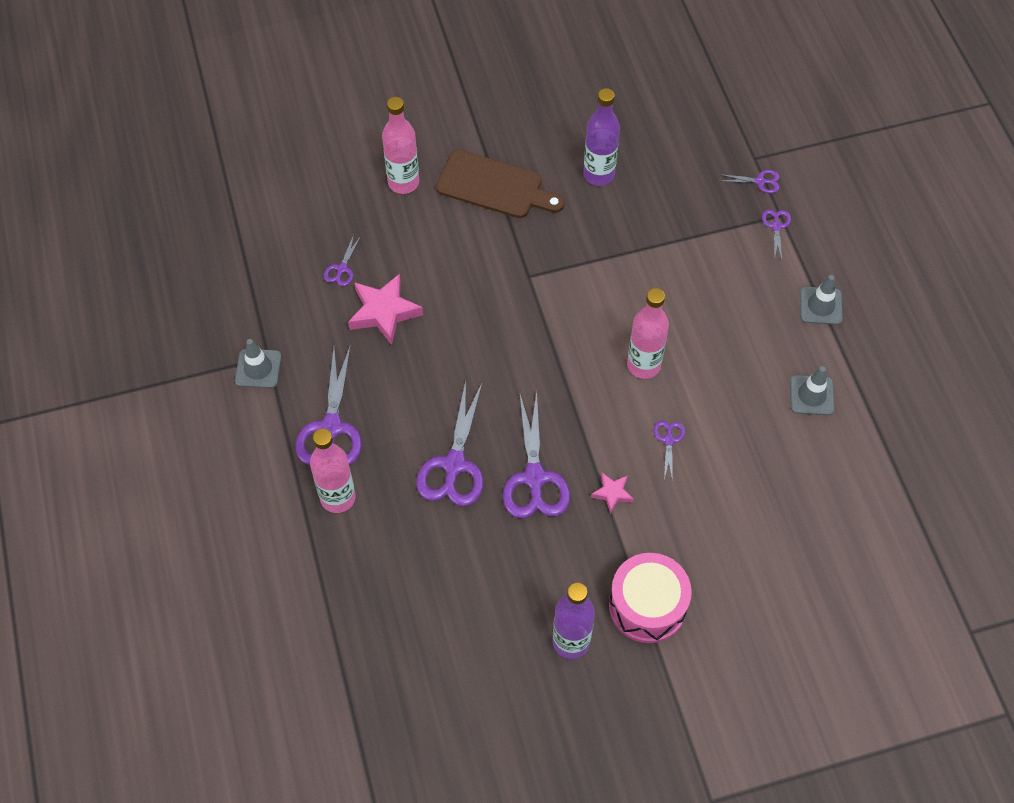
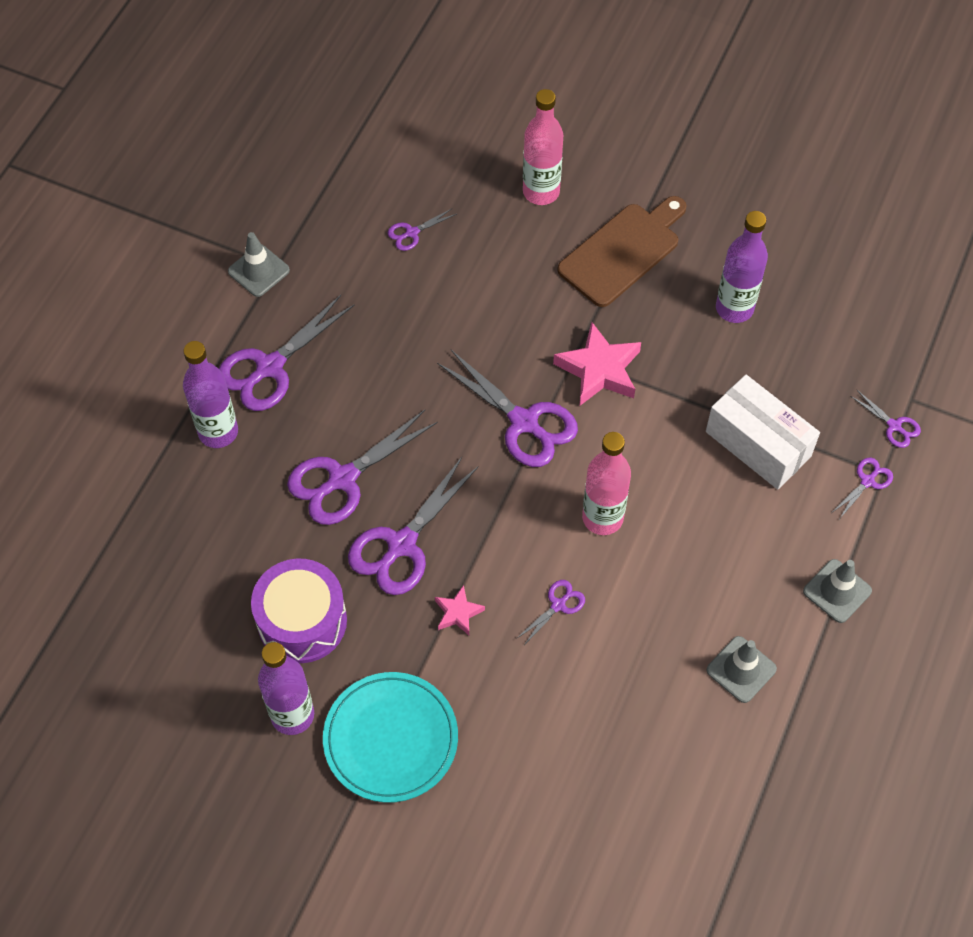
camera: 40 degrees right, 0 degrees up
(338, 498) = (218, 432): pink bottle -> purple bottle
(384, 312) = (412, 297): pink star -> pink star (599, 370)
(494, 186) = (622, 251): brown cutting board -> brown cutting board turned 105 degrees counterclockwise
(518, 577) = (302, 621): none -> purple drum
(537, 341) = (524, 422): none -> purple scissors
(647, 605) = (391, 739): pink drum -> turquoise plate
(692, 250) = (758, 444): none -> white box

